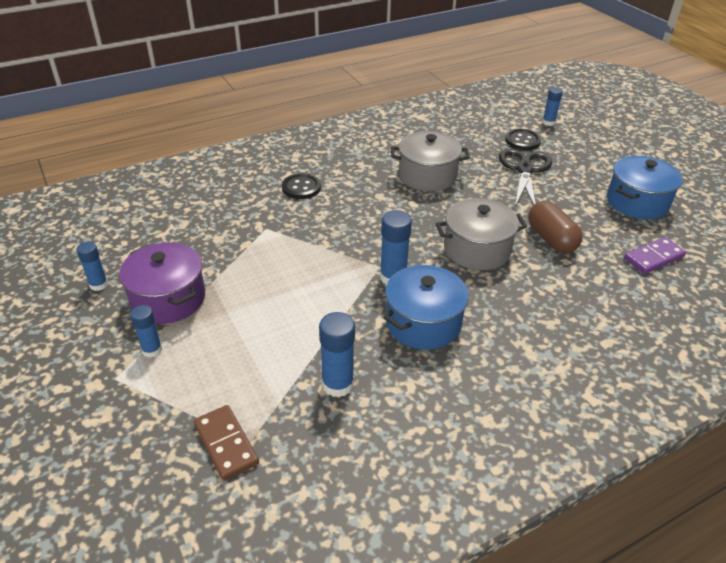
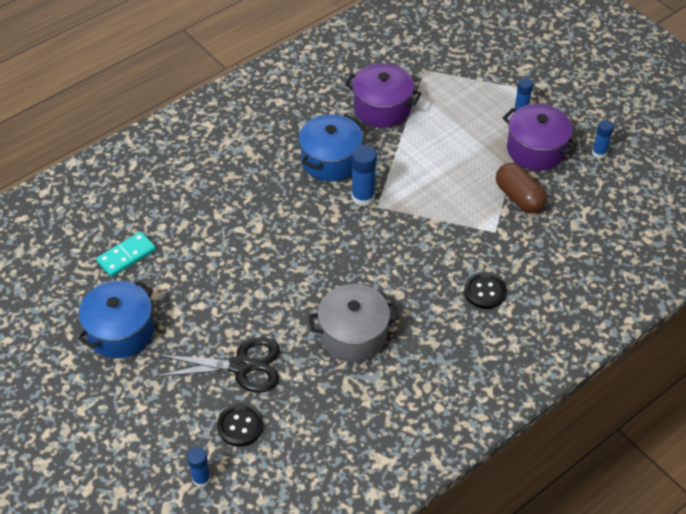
camera: 170 degrees right, 10 degrees up
(226, 444) = (438, 66): brown domino -> none
(337, 384) = (382, 108): blue glue stick -> purple pot
(477, 250) = (292, 238): grey pot -> none
(524, 170) = (241, 366): black scissors -> black scissors turned 90 degrees counterclockwise
(551, 239) = (221, 263): brown capsule -> brown capsule (519, 197)
(653, 258) = (126, 256): purple domino -> turquoise domino

